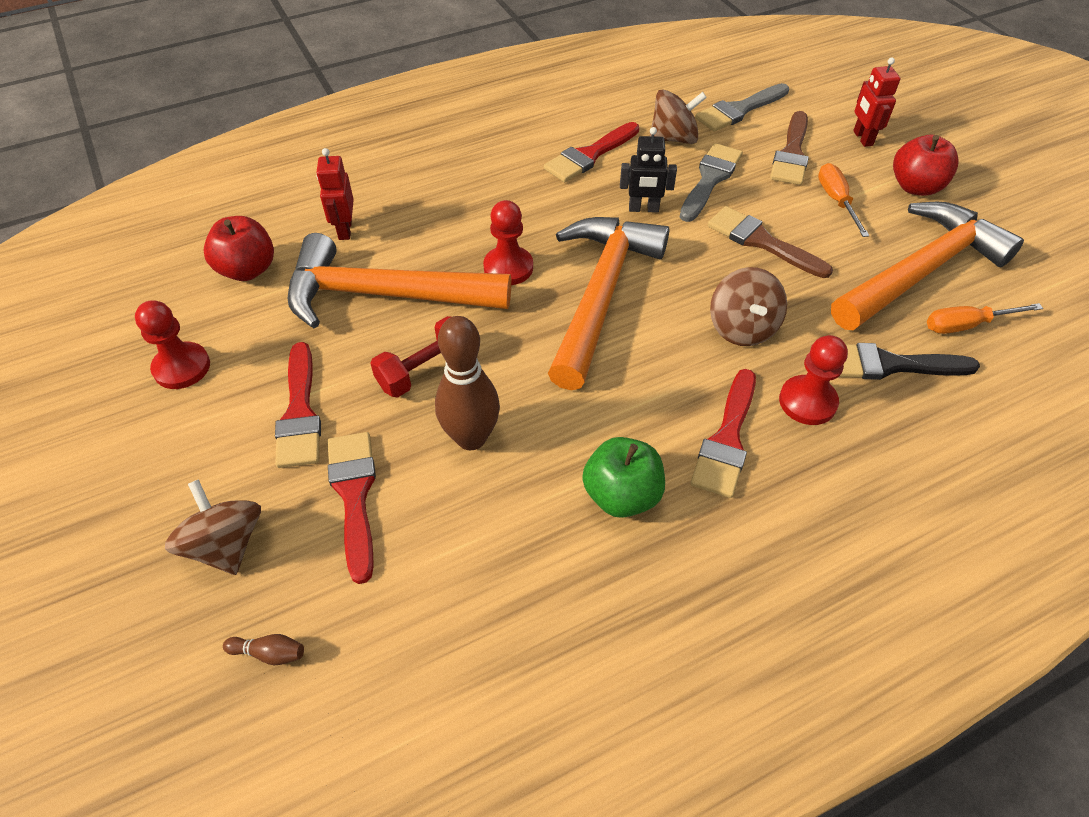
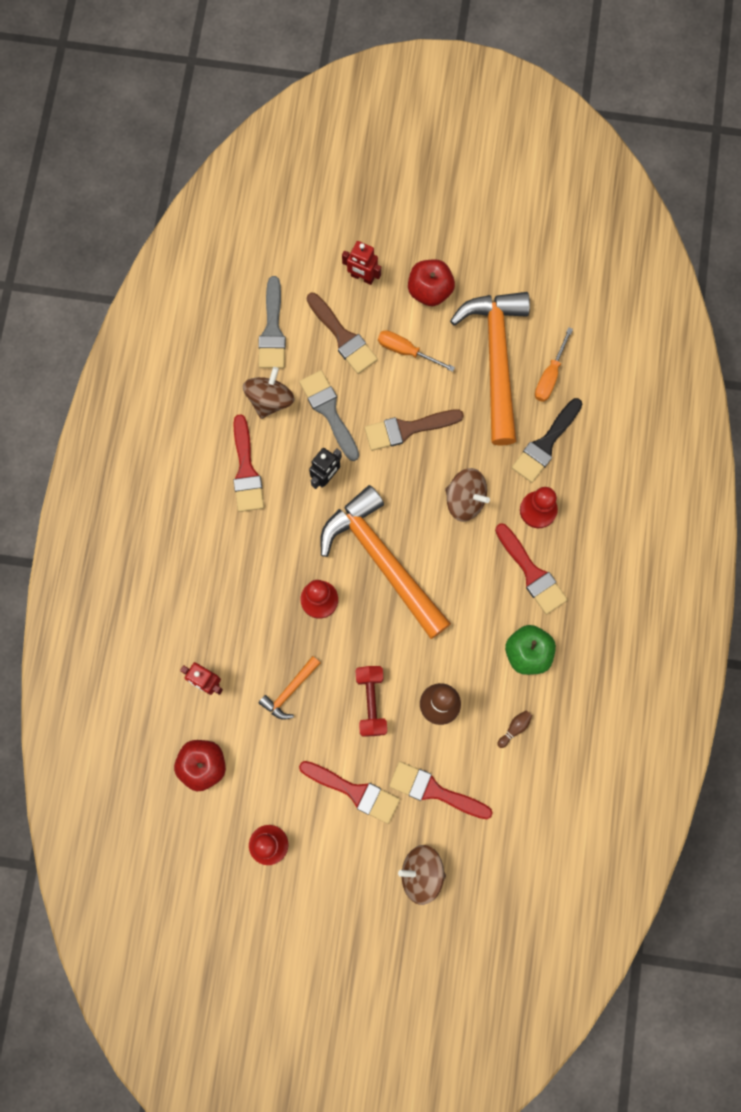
camera: 55 degrees left, 25 degrees up
(269, 653) = (500, 879): brown bowling pin -> brown bowling pin (514, 728)
(384, 295) = (290, 691): orange hammer -> orange hammer, size x0.43

